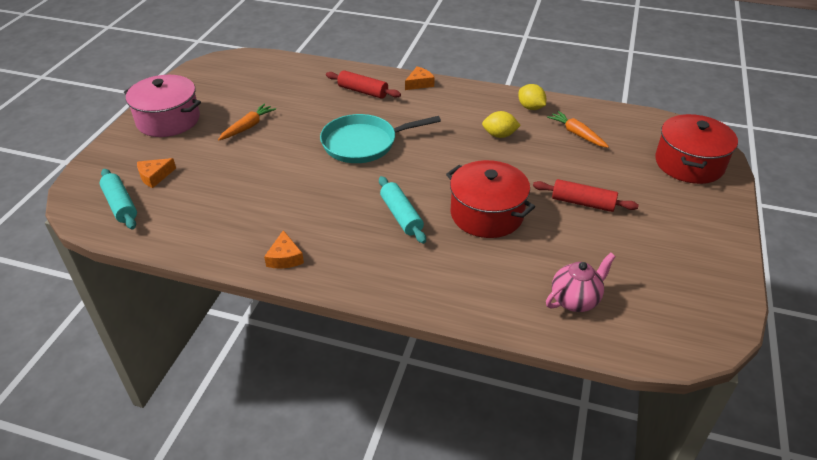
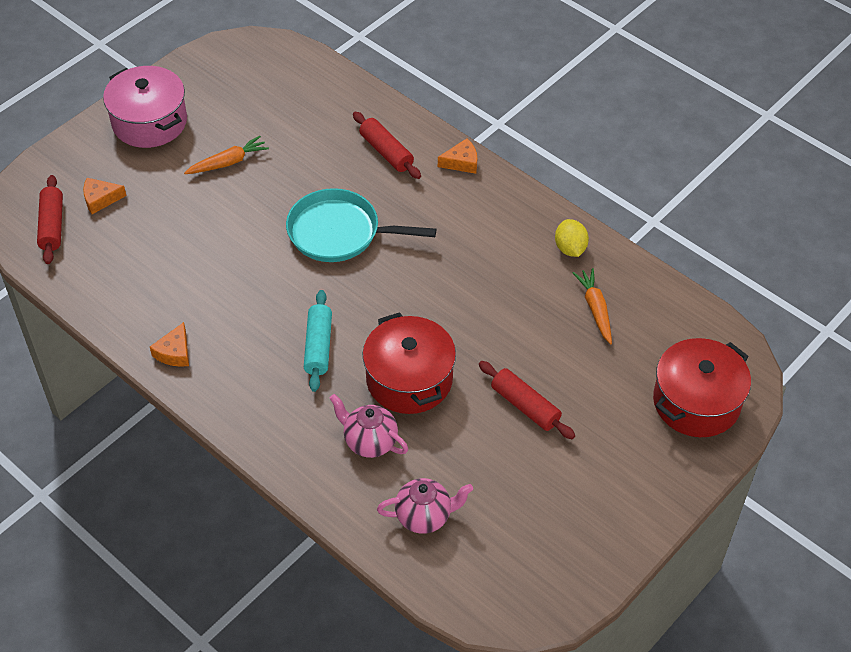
camera: 25 degrees right, 10 degrees up
(120, 205) = (52, 226): turquoise rolling pin -> red rolling pin
(490, 264) = (369, 442): none -> pink teapot
(499, 135) = (501, 277): yellow lemon -> none

